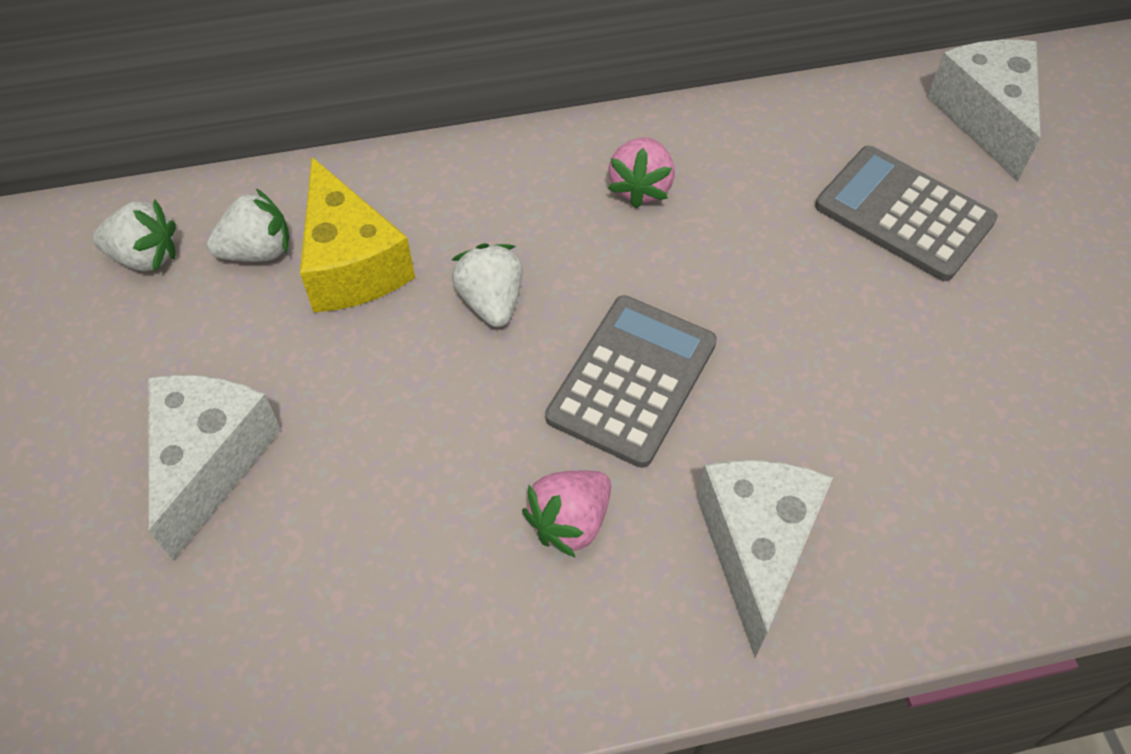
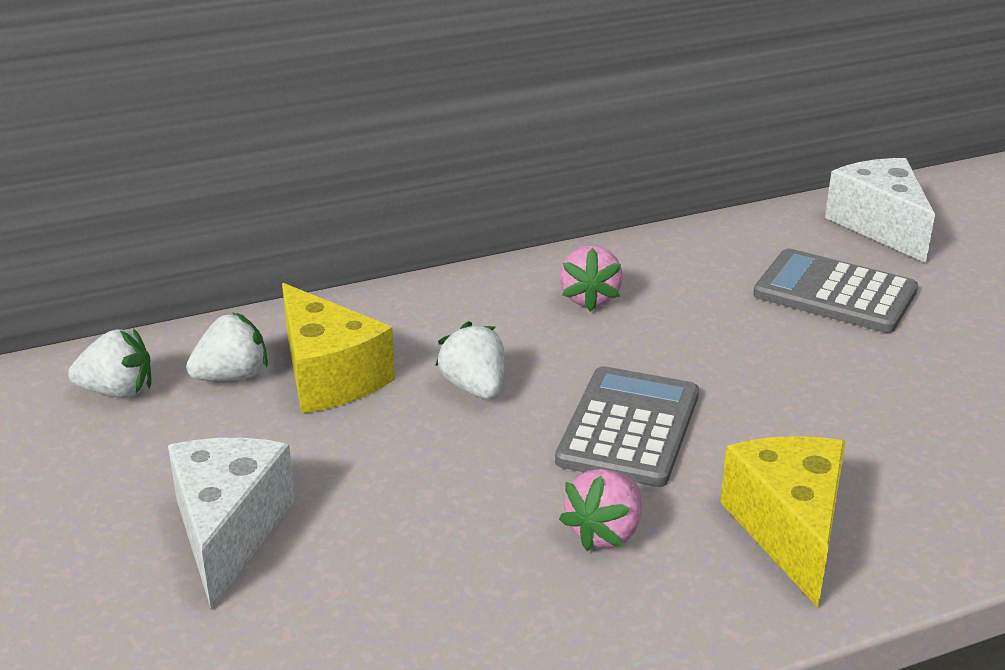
camera: 10 degrees left, 25 degrees down
(756, 548) = (789, 530): white cheese -> yellow cheese

